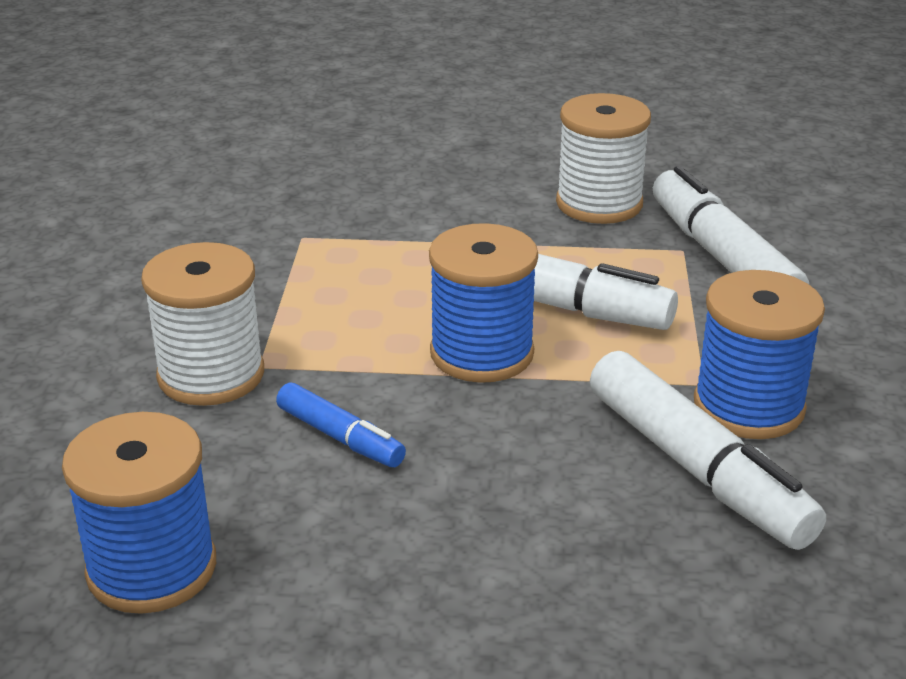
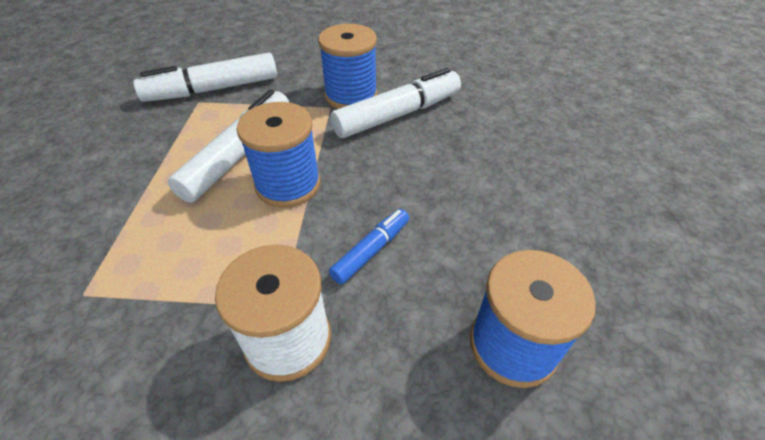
camera: 90 degrees left, 15 degrees up
(599, 204) = (125, 128): white spool -> none

